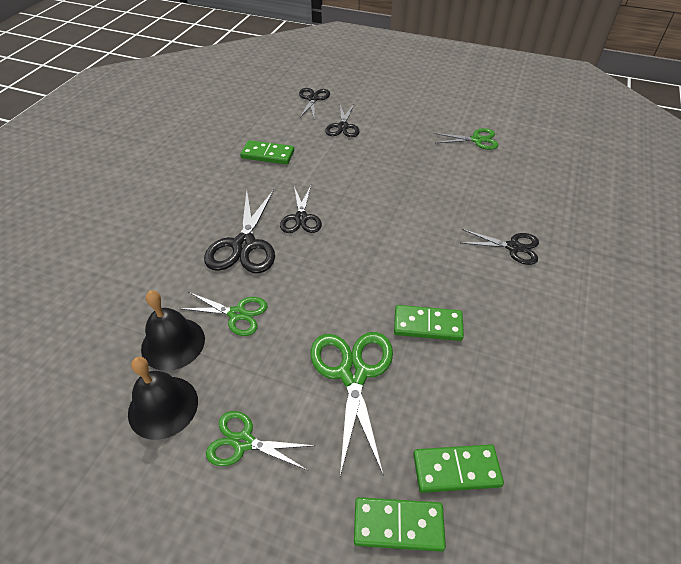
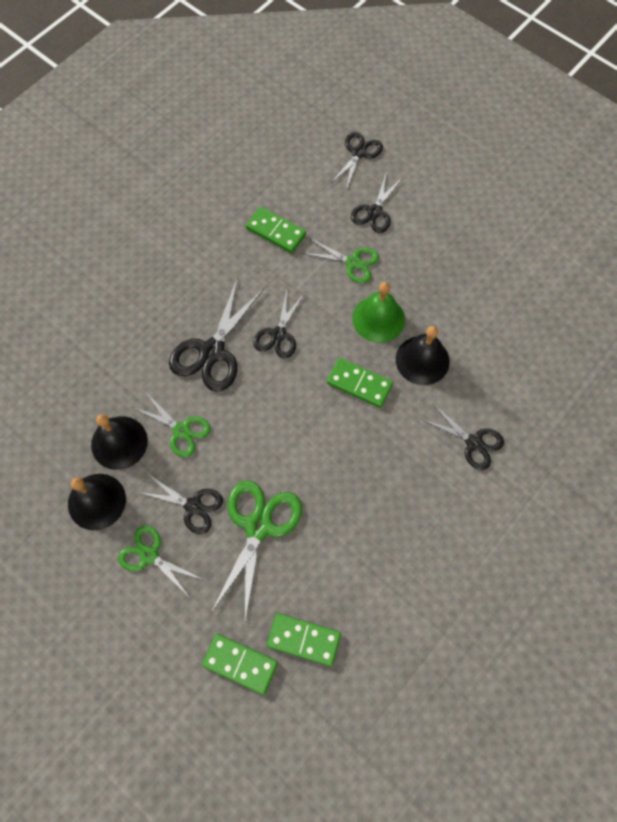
camera: 20 degrees right, 20 degrees up
(275, 377) = (193, 506): none -> black scissors
(382, 187) = (378, 319): none -> green bell
(427, 325) = (345, 501): green domino -> green domino (359, 384)
(434, 204) = (422, 360): none -> black bell
(476, 140) = (518, 280): green scissors -> green scissors (352, 262)

